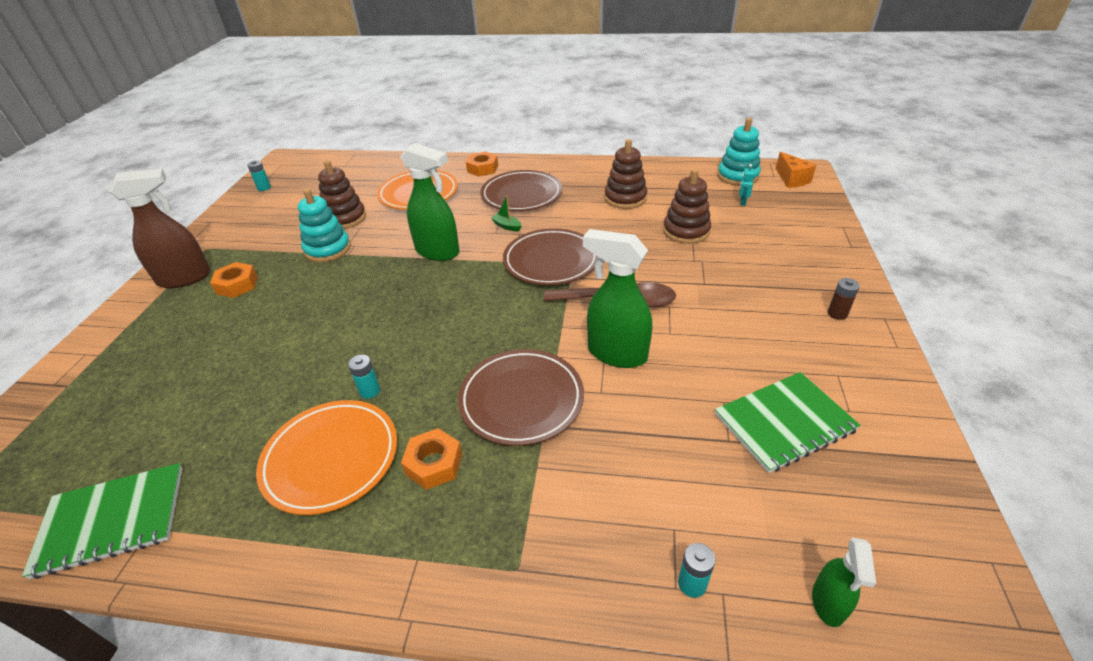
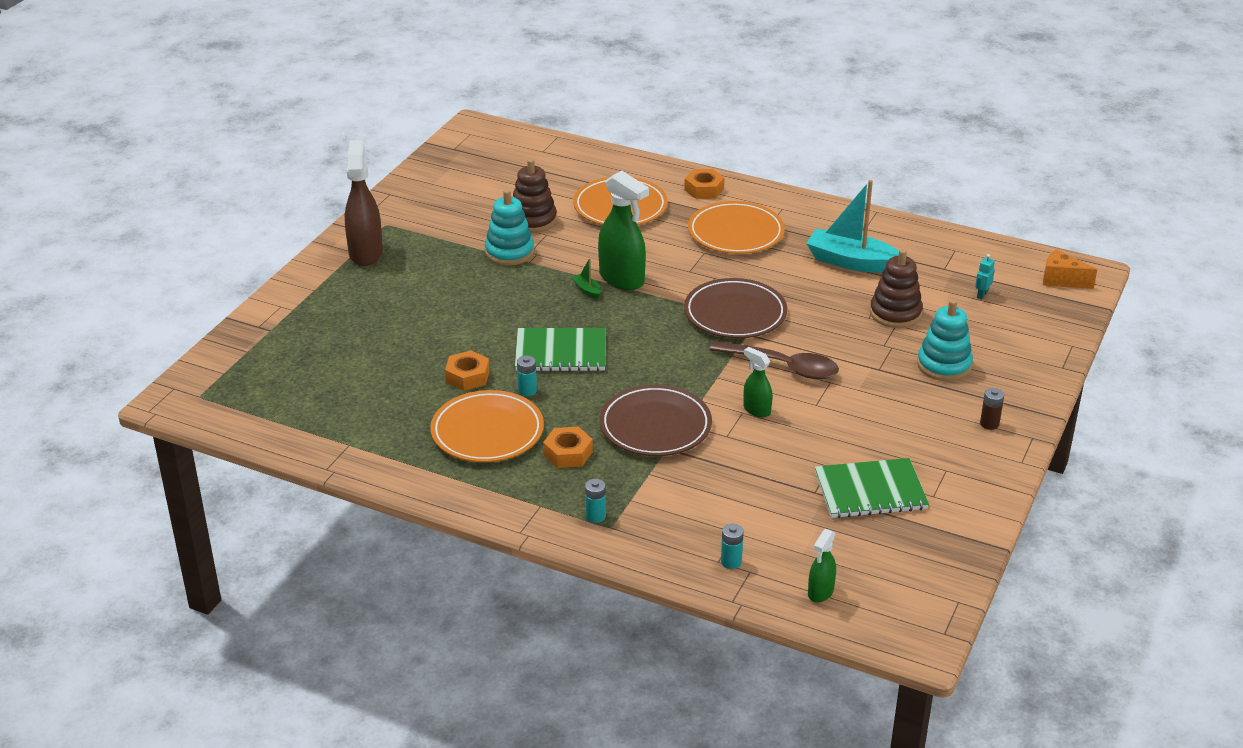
camera: 15 degrees right, 5 degrees down
(112, 521) = (321, 434): green notebook -> green notebook (561, 352)
(185, 278) = (366, 253): brown spray bottle -> brown spray bottle turned 90 degrees counterclockwise
(237, 285) = (416, 271): orange nut -> orange nut (467, 376)
(264, 188) = (448, 162): turquoise battery -> turquoise battery (595, 516)
(507, 226) = (704, 266): green boat -> green boat (587, 290)
(521, 195) = (735, 233): brown plate -> orange plate
(616, 353) = (756, 410): green spray bottle -> green spray bottle, size x0.54
(625, 198) = (851, 262): brown stacking toy -> turquoise boat
(737, 176) = (1000, 262): turquoise stacking toy -> turquoise stacking toy (944, 365)
(791, 179) = (1061, 280): orange cheese -> orange cheese turned 120 degrees clockwise

